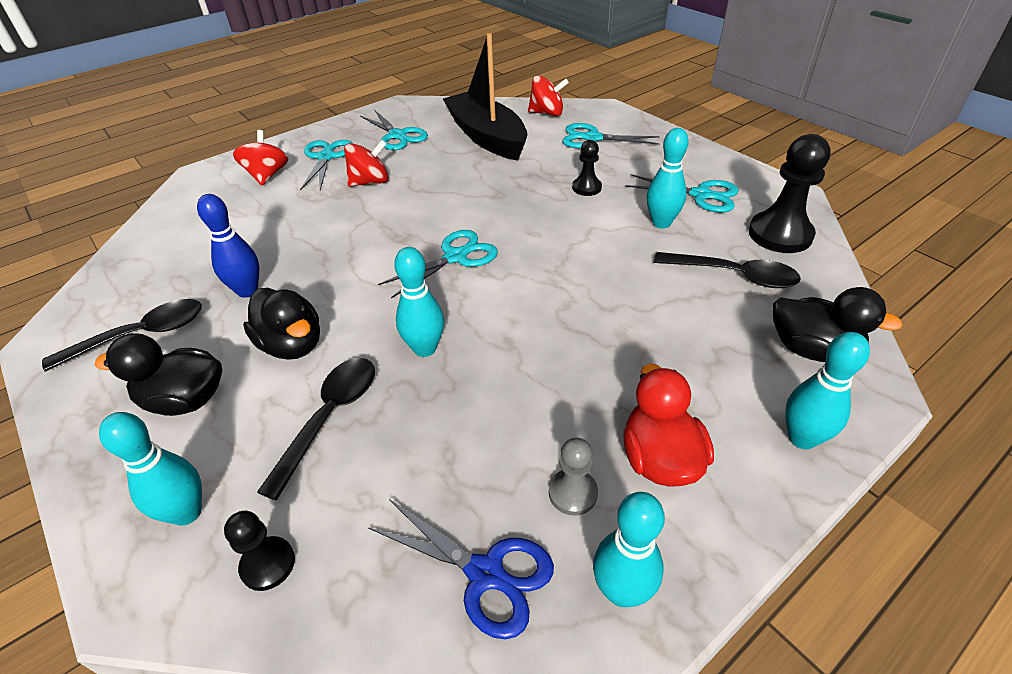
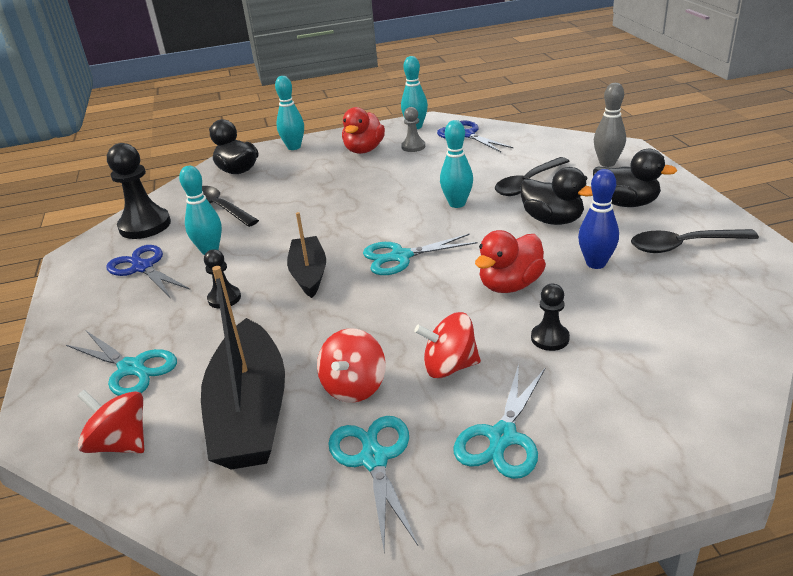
camera: 155 degrees left, 10 degrees down
(187, 512) = (607, 163): turquoise bowling pin -> grey bowling pin
(267, 176) = (597, 419): red spinning top -> red spinning top (354, 386)
(268, 564) = (562, 146): black pawn -> black pawn (550, 338)
(292, 345) = (552, 220): black duck -> black duck turned 150 degrees clockwise
(335, 250) = (510, 285): none -> red duck
(534, 222) = (309, 274): none -> black boat
(700, 195) = (143, 267): turquoise scissors -> blue scissors

